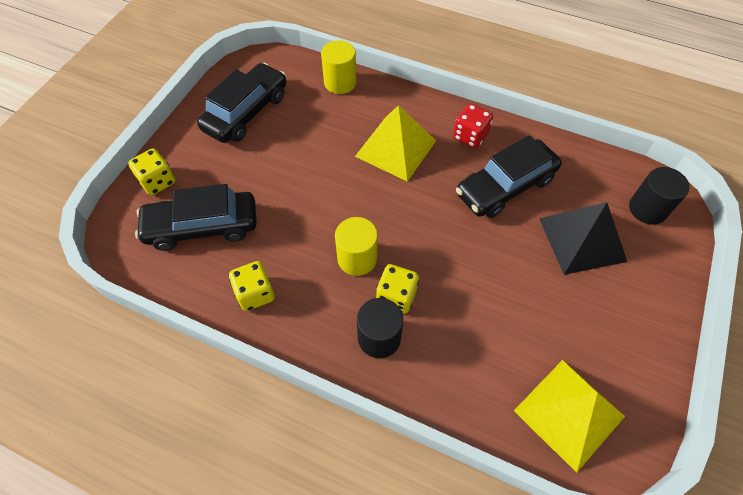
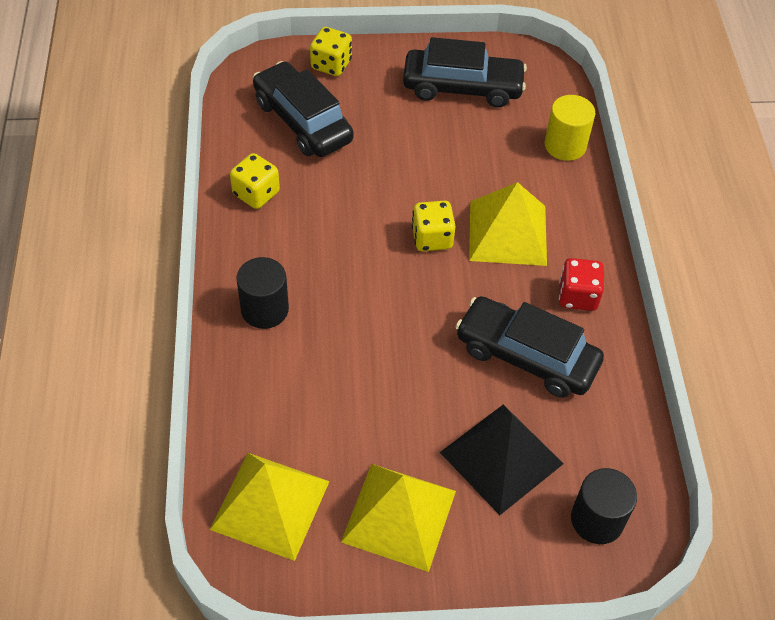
camera: 60 degrees right, 5 degrees down
(357, 258) = (343, 256): yellow cylinder -> none
(396, 296) = (318, 306): yellow dice -> yellow dice (432, 238)
(608, 325) = (399, 516): none -> yellow pyramid

